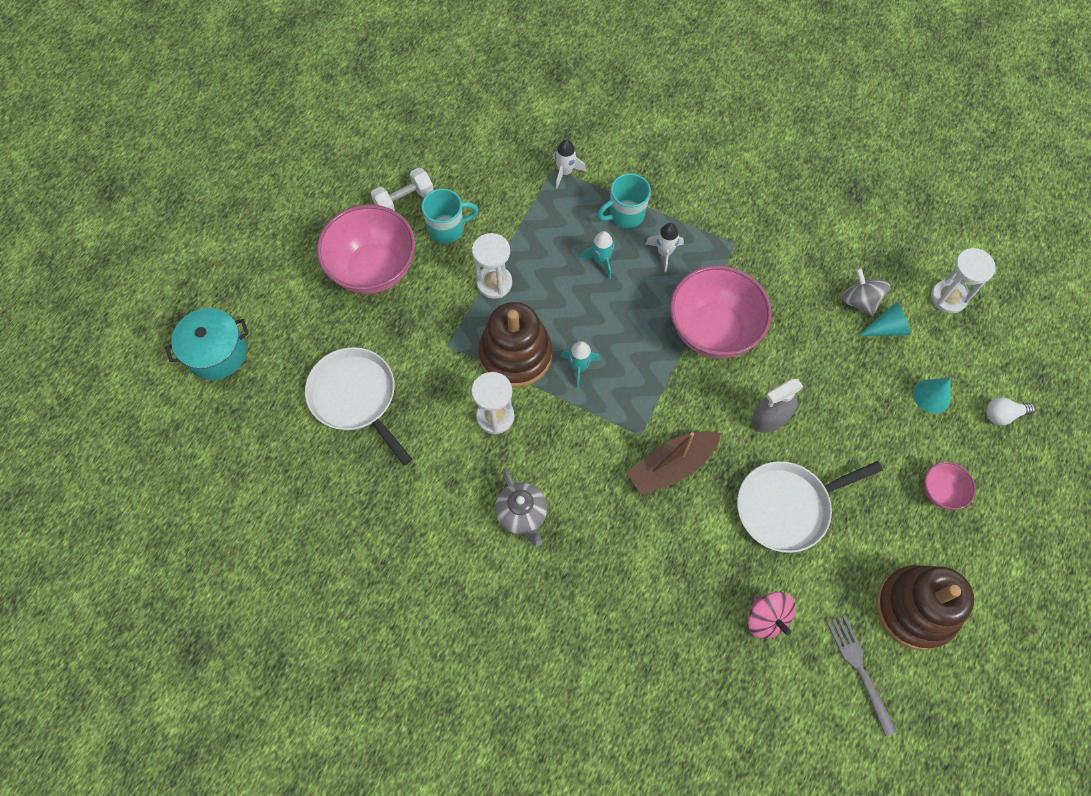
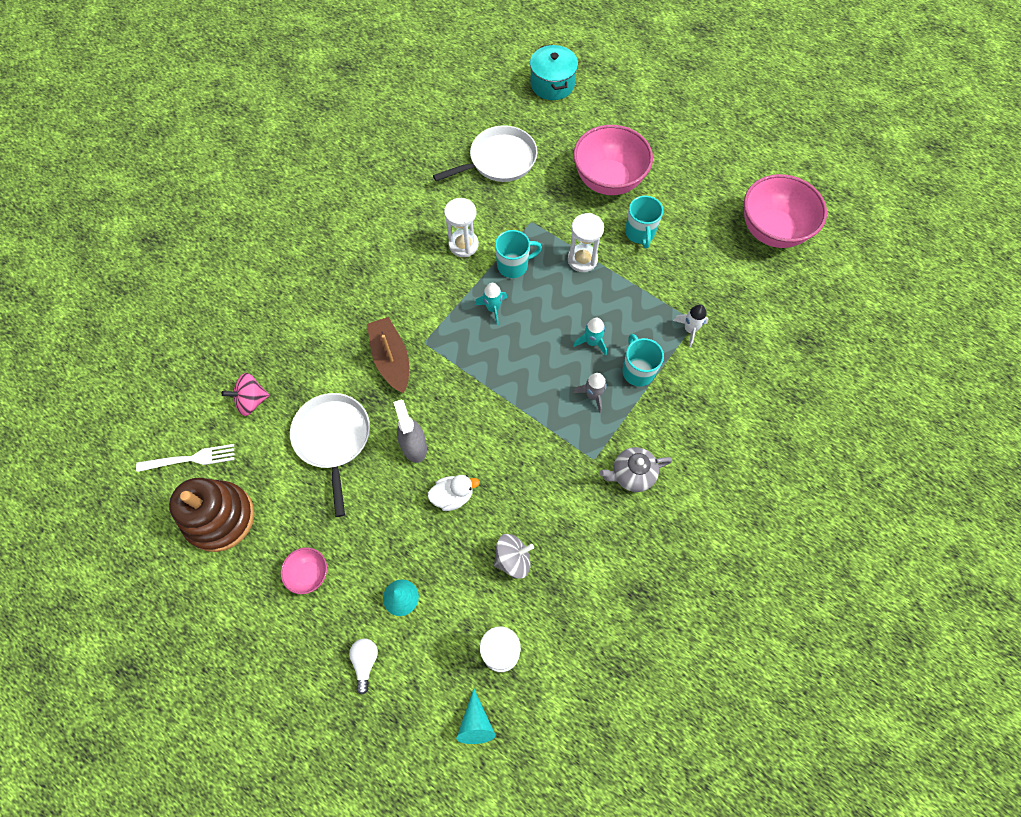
camera: 100 degrees right, 0 degrees up
(404, 200) = (672, 206): white dumbbell -> none
(515, 355) = (513, 265): brown stacking toy -> turquoise mug
(522, 514) = (381, 251): grey teapot -> grey teapot (632, 474)
(664, 253) = (592, 395): white rocket -> grey rocket
(712, 330) = (507, 418): pink bowl -> pink bowl (772, 230)
(814, 367) = (453, 496): none -> white duck
(859, 670) = (190, 459): grey fork -> white fork
(887, 328) = (479, 577): turquoise cone -> turquoise cone (475, 723)

